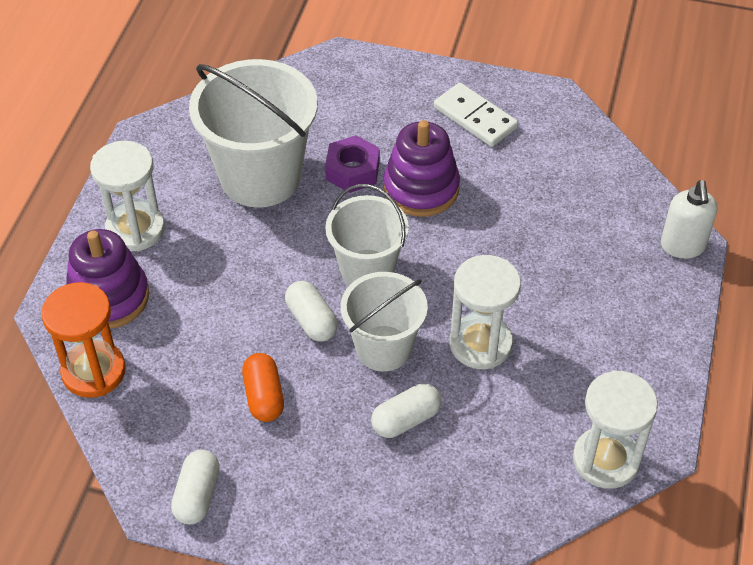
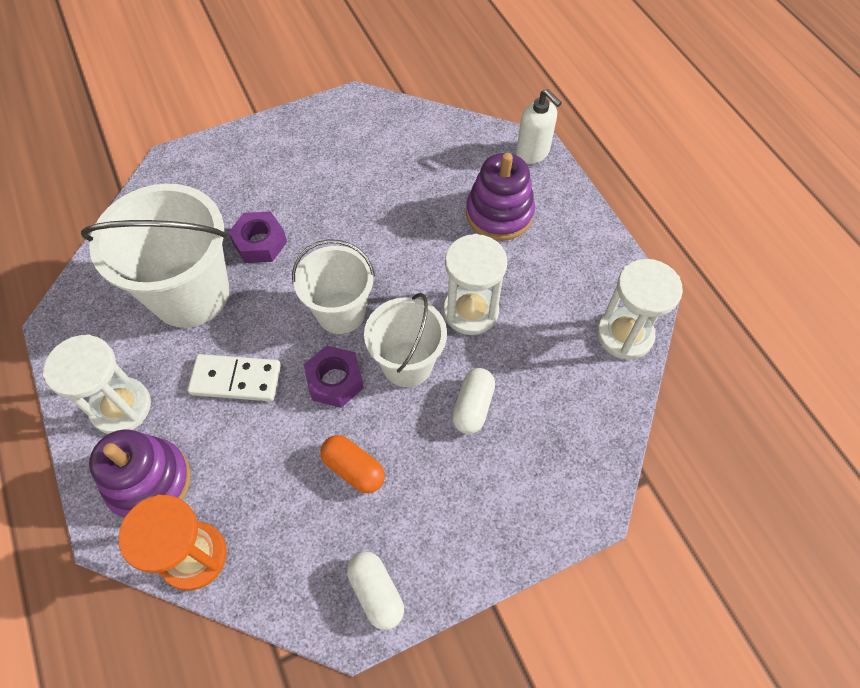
camera: 40 degrees left, 10 degrees up
(311, 320) = (335, 381): white capsule -> purple nut
(421, 188) = (323, 224): purple stacking toy -> purple stacking toy (499, 214)
(475, 118) = (314, 147): white domino -> white domino (236, 380)

